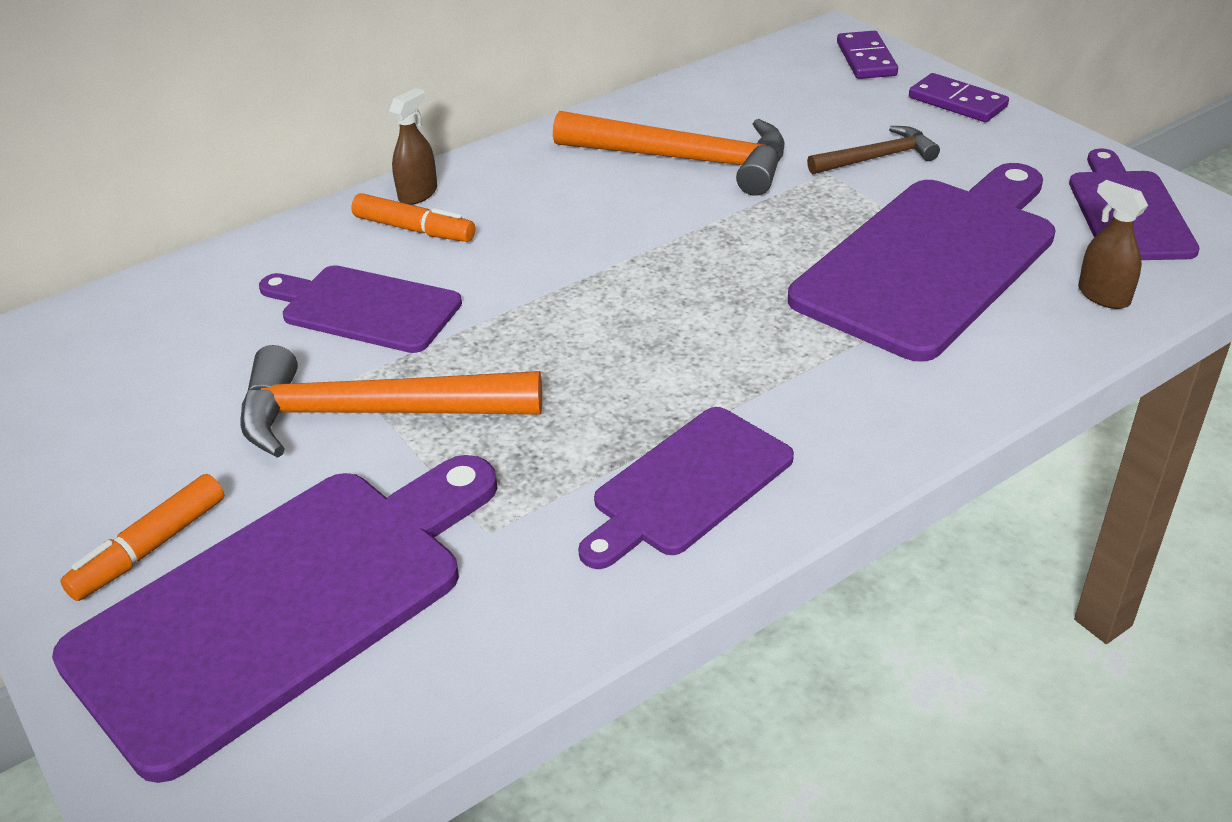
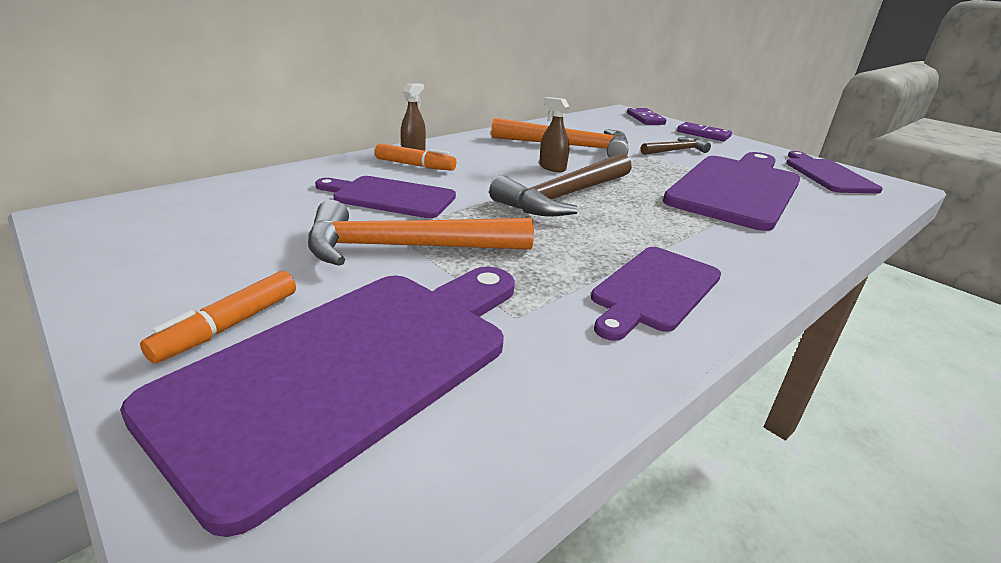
camera: 10 degrees left, 10 degrees down
(631, 295) = (565, 196): none -> brown hammer
(1103, 296) = (846, 206): brown spray bottle -> brown spray bottle (552, 168)

